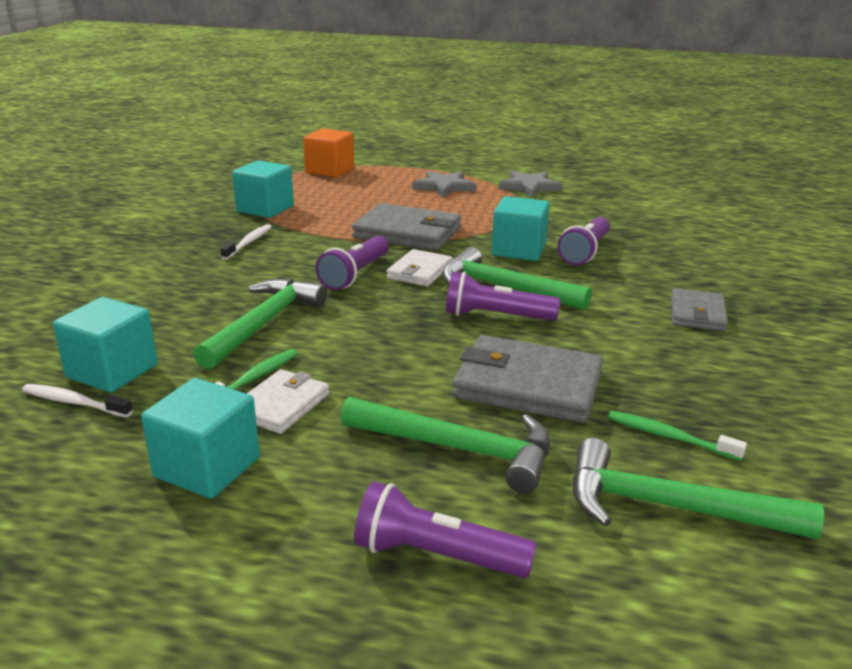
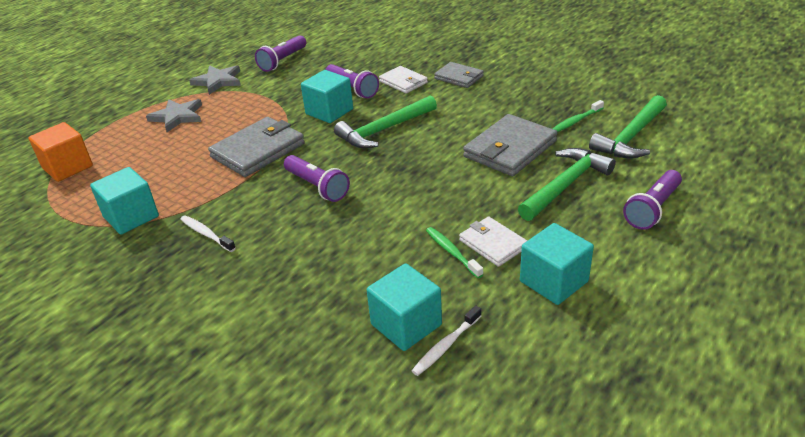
camera: 65 degrees left, 10 degrees up
(263, 323) = (371, 240): green hammer -> none
(420, 272) = (333, 157): white wallet -> white wallet (403, 82)
(495, 316) = (421, 141): purple flashlight -> purple flashlight (282, 61)

